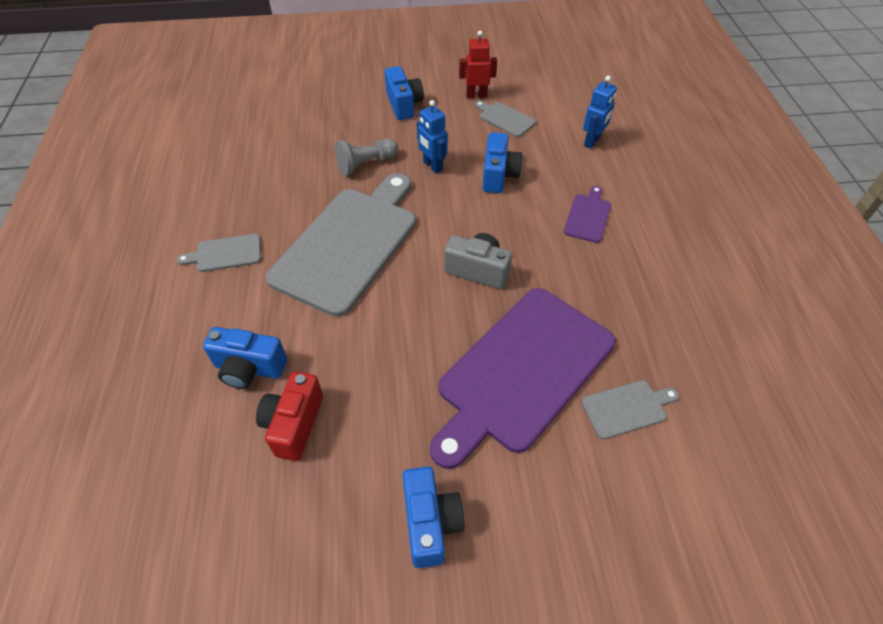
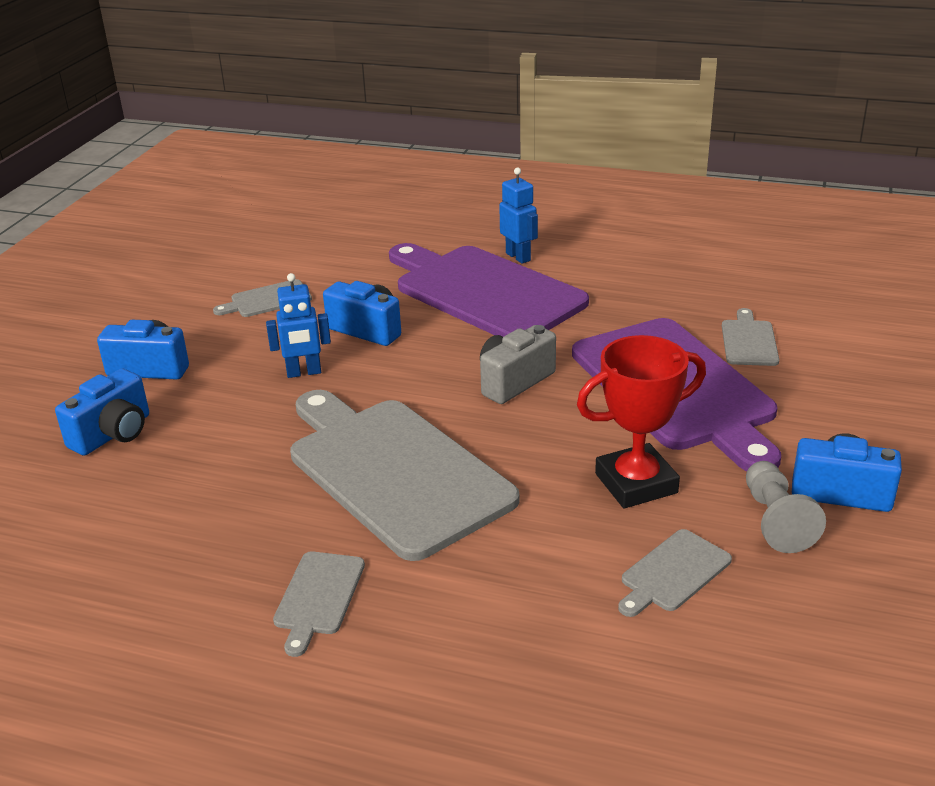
camera: 65 degrees left, 20 degrees down
(249, 368) = (562, 601): blue camera -> blue camera (113, 434)
(294, 424) = (673, 573): red camera -> grey cutting board
(366, 164) = (245, 426): grey pawn -> grey pawn (776, 520)
(386, 376) = (636, 483): none -> red trophy
(476, 95) = (198, 308): red robot -> none
(588, 216) = (484, 292): purple cutting board -> purple cutting board, size x2.39
(592, 141) = (368, 257): blue robot -> blue robot (518, 257)

